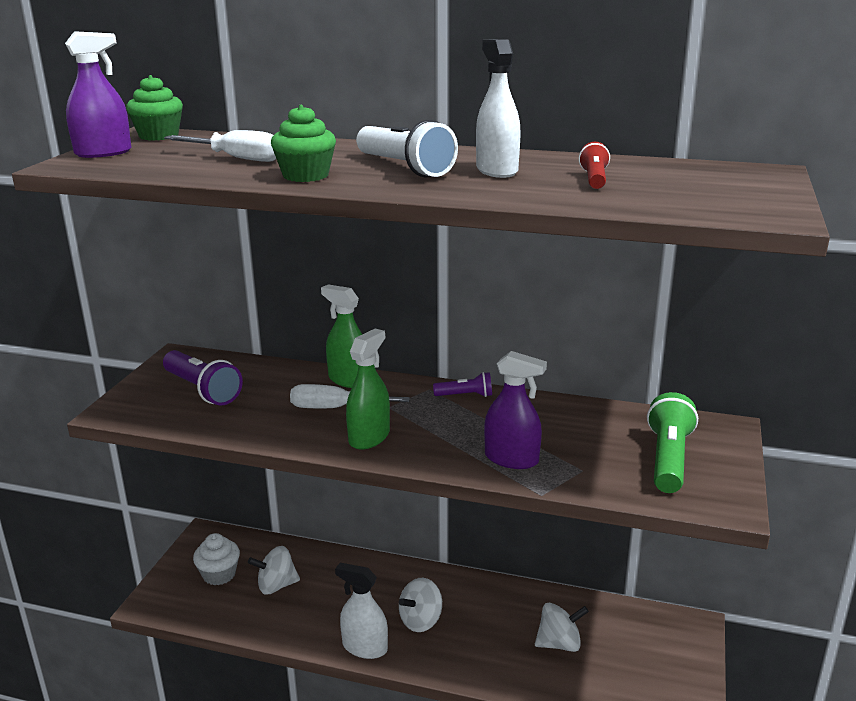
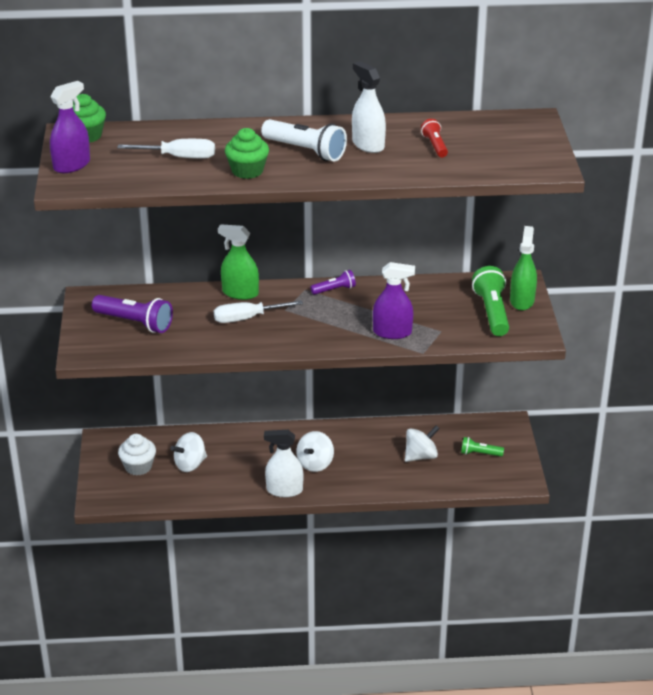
camera: 20 degrees left, 10 degrees up
(369, 437) = (287, 336): green spray bottle -> green spray bottle (522, 301)
(640, 659) = (479, 454): none -> green flashlight

